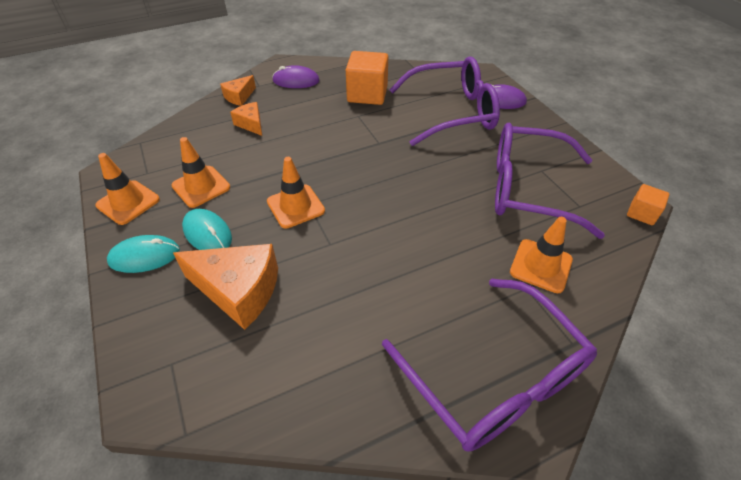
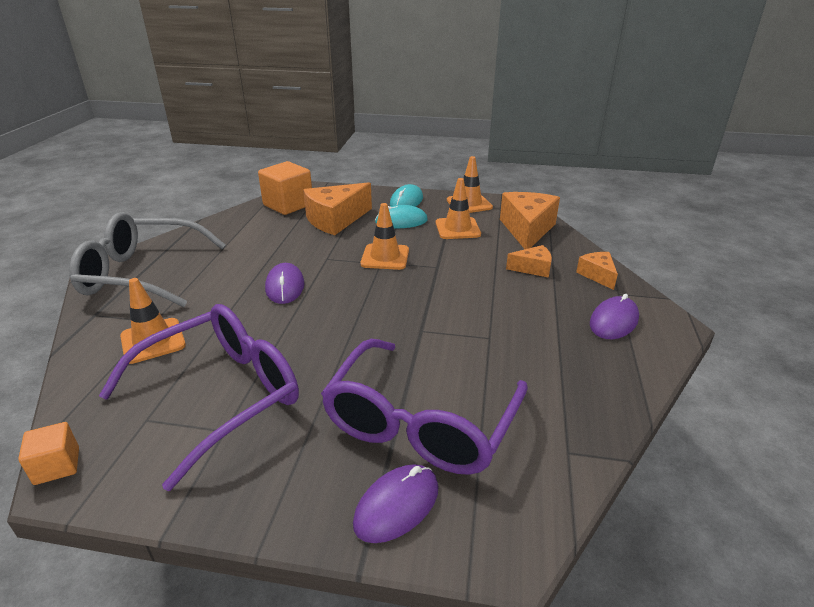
camera: 125 degrees right, 15 degrees down
(177, 146) = (527, 230): none -> orange cheese
(367, 94) = (535, 365): orange cube -> orange cube (288, 205)
(399, 240) = (285, 286): none -> purple mouse
(495, 377) = (142, 274): purple glasses -> grey glasses

